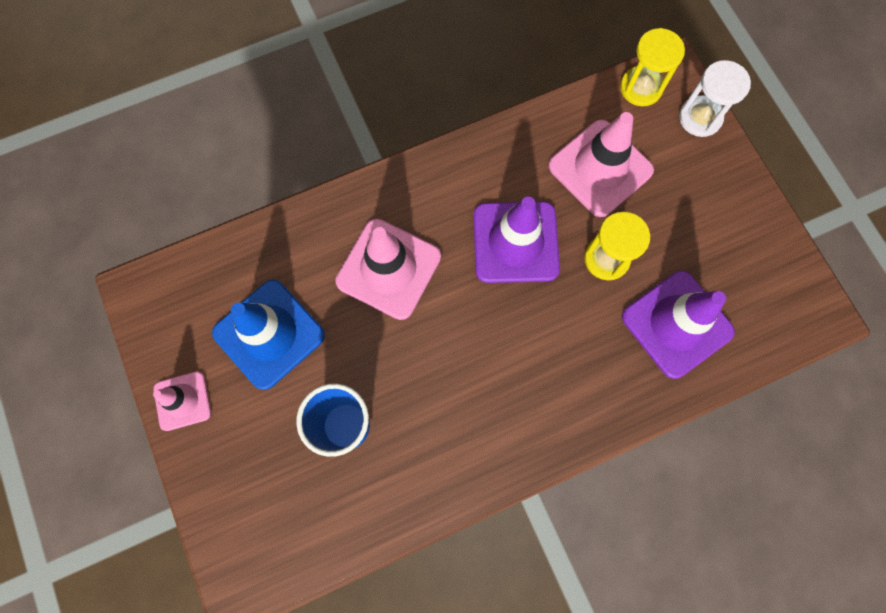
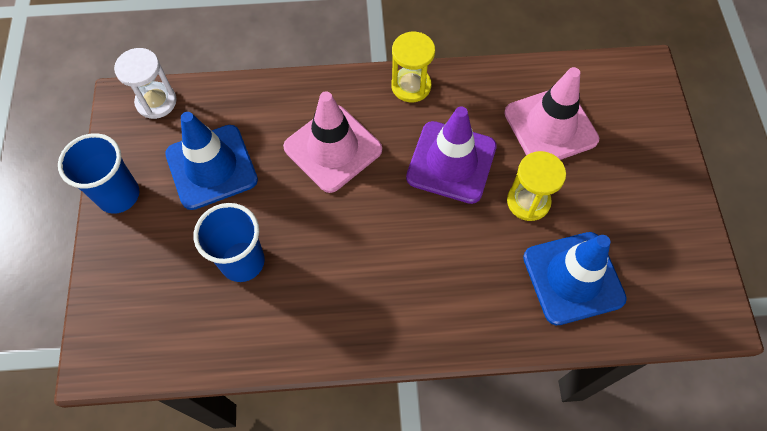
camera: 20 degrees right, 10 degrees down
(182, 401) = (118, 195): pink traffic cone -> blue cup
(641, 88) = (612, 73): yellow hourglass -> yellow hourglass (411, 86)
(677, 324) = (573, 278): purple traffic cone -> blue traffic cone
(700, 118) = (658, 113): white hourglass -> white hourglass (156, 102)

